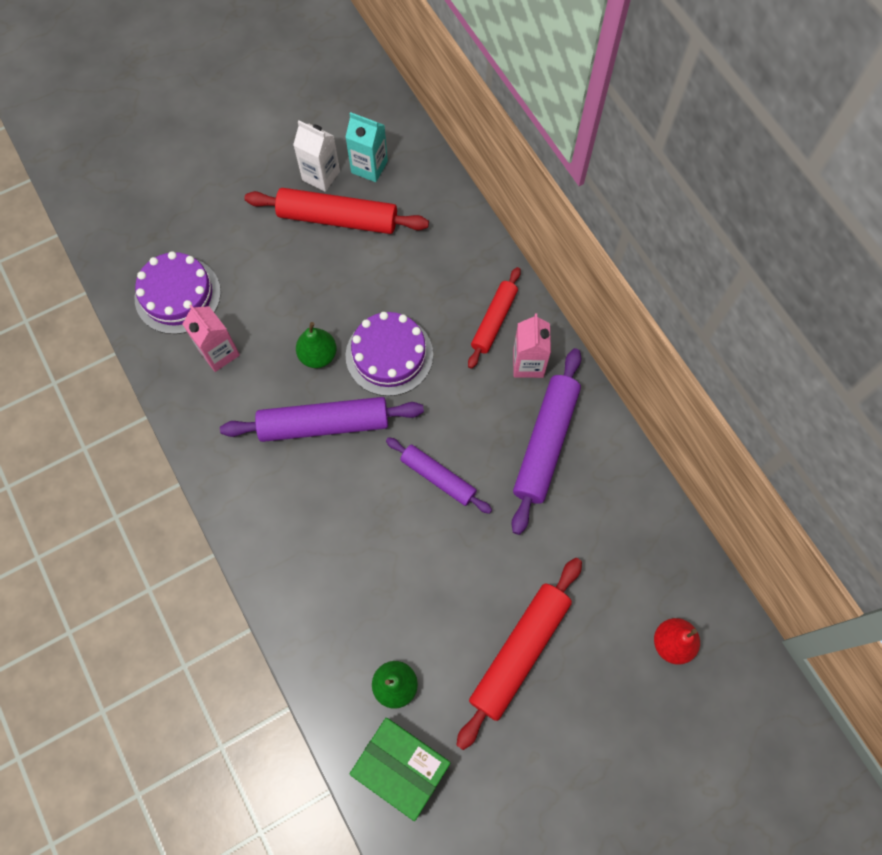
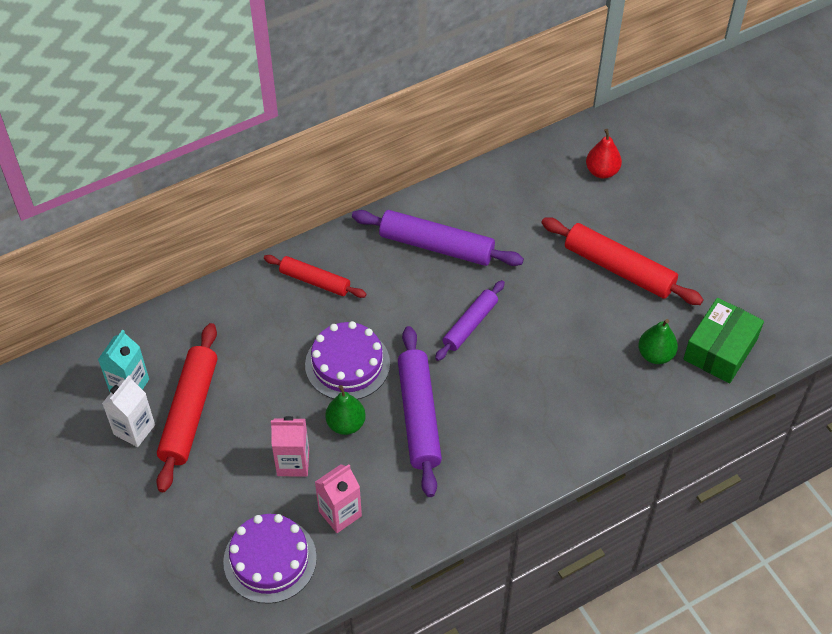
camera: 90 degrees left, 15 degrees down
(528, 363) = (359, 256): pink carton -> pink carton (293, 463)

